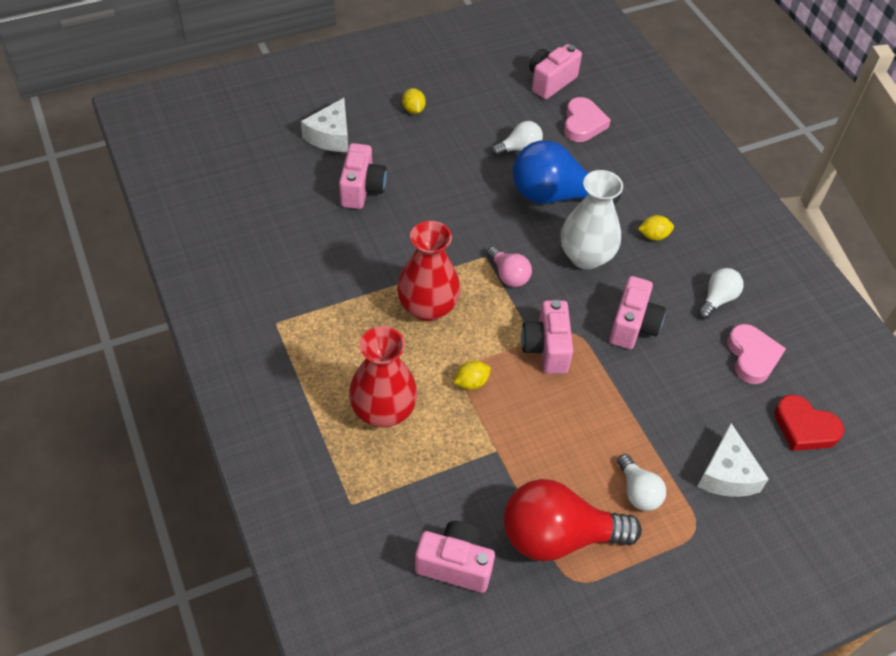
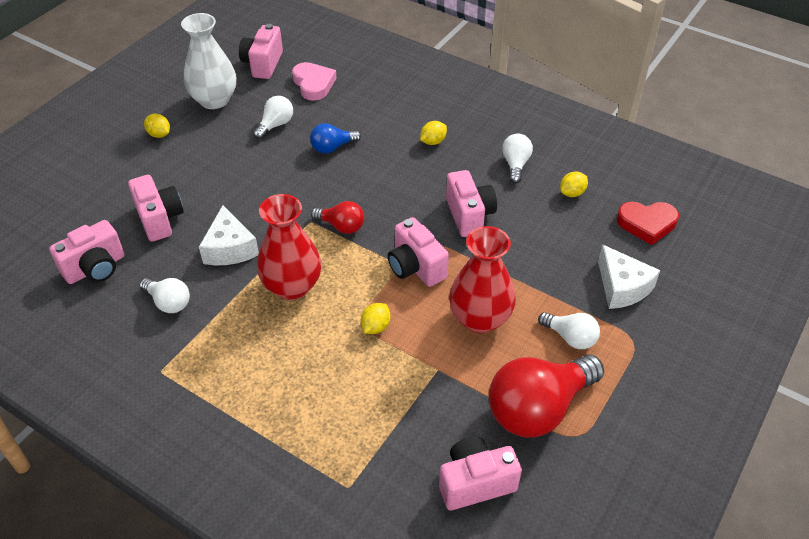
camera: 30 degrees left, 5 degrees down
(285, 207) = (95, 268): none -> pink camera
(320, 268) = (168, 302): none -> white light bulb
(331, 136) = (97, 189): white cheese -> white cheese (230, 248)
(383, 411) = (317, 392): red vase -> red vase (480, 318)
(508, 275) = (341, 226): pink light bulb -> red light bulb
(555, 195) = (332, 147): blue light bulb -> blue light bulb, size x0.50
(586, 256) = (393, 182): white vase -> white vase (214, 100)
(752, 357) = (572, 193): pink heart -> yellow lemon

